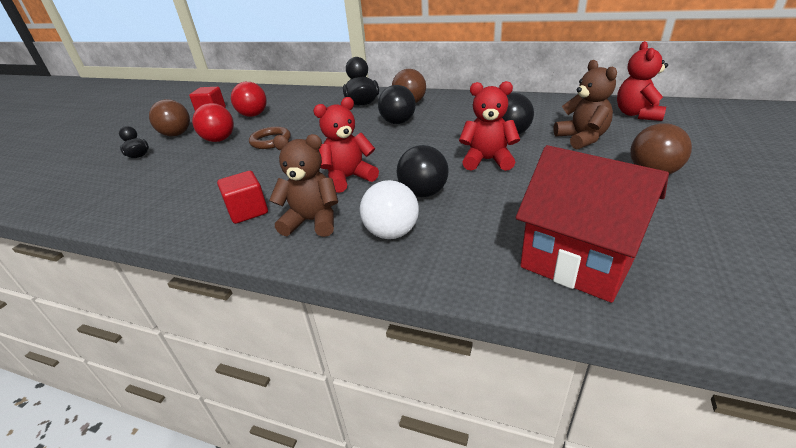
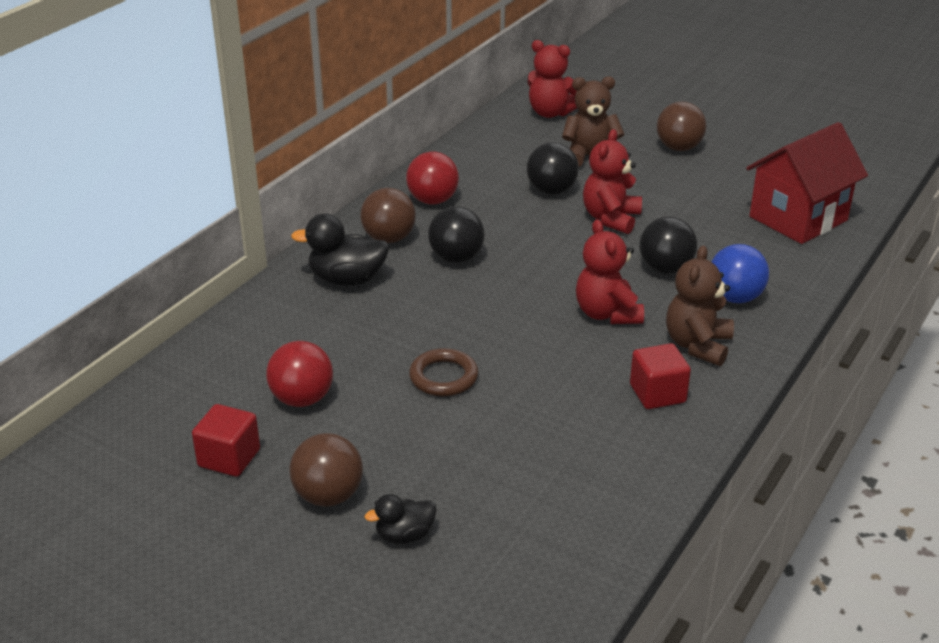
camera: 80 degrees left, 0 degrees up
(219, 140) = (398, 435): red ball -> red ball (433, 200)
(391, 233) = (735, 298): white ball -> blue ball

